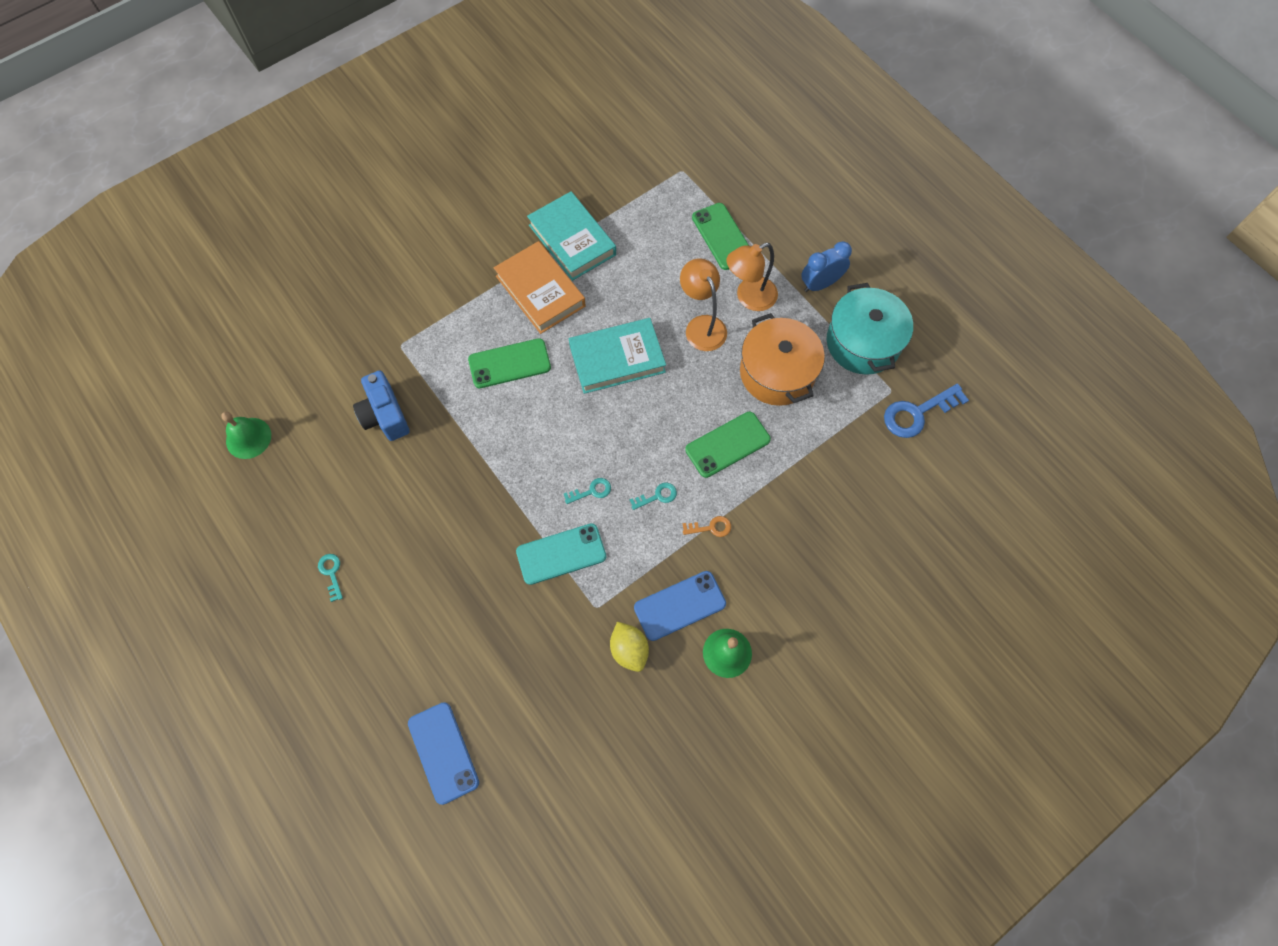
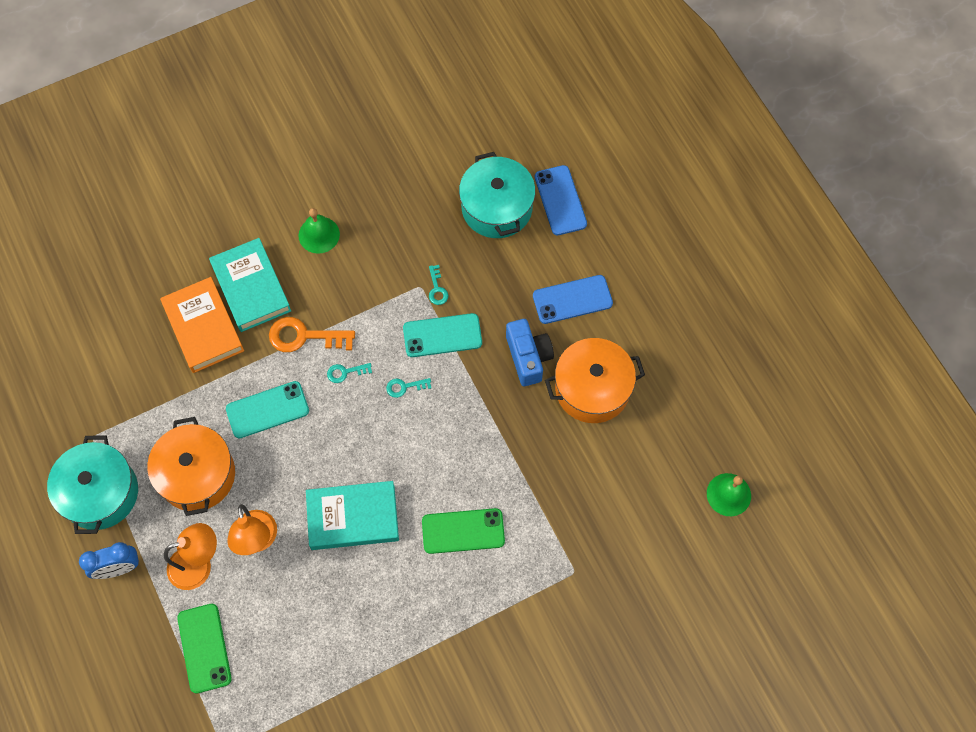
camera: 170 degrees left, 0 degrees up
(331, 573) = (648, 352): turquoise key -> turquoise key (437, 289)
(385, 415) = (593, 496): blue camera -> blue camera (528, 357)
(391, 522) = (592, 389): none -> orange pot
(521, 727) = (497, 208): none -> turquoise pot
(540, 291) = (418, 612): orange book -> orange book (203, 327)
(572, 240) = (372, 673): turquoise book -> turquoise book (251, 288)
(629, 650) = (399, 249): yellow lemon -> none
(680, 606) = (348, 276): blue phone -> blue phone (572, 299)
(710, 527) = (304, 336): orange key -> orange key, size x1.93
(727, 444) = (267, 410): green phone -> turquoise phone
(917, 413) = (77, 410): blue key -> none

